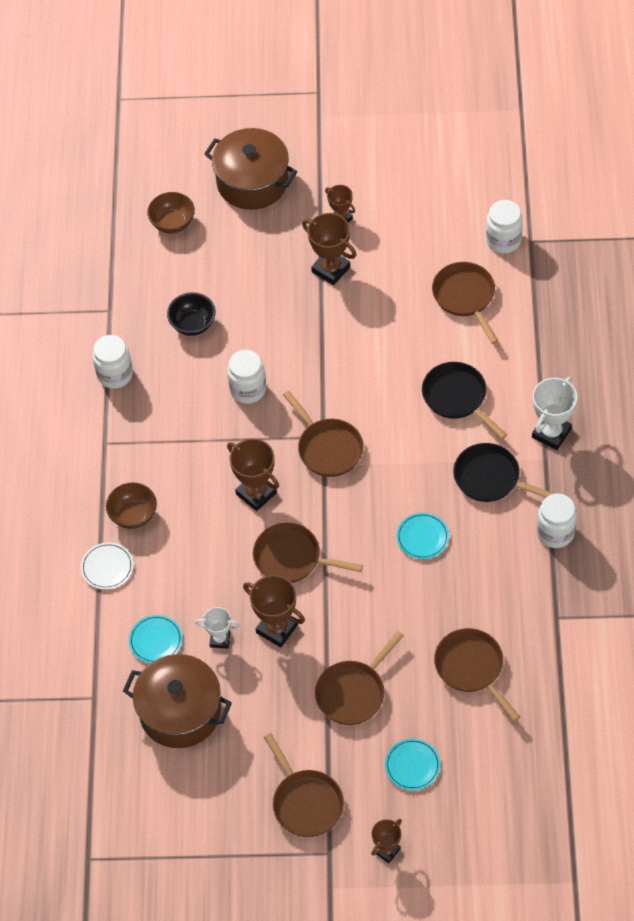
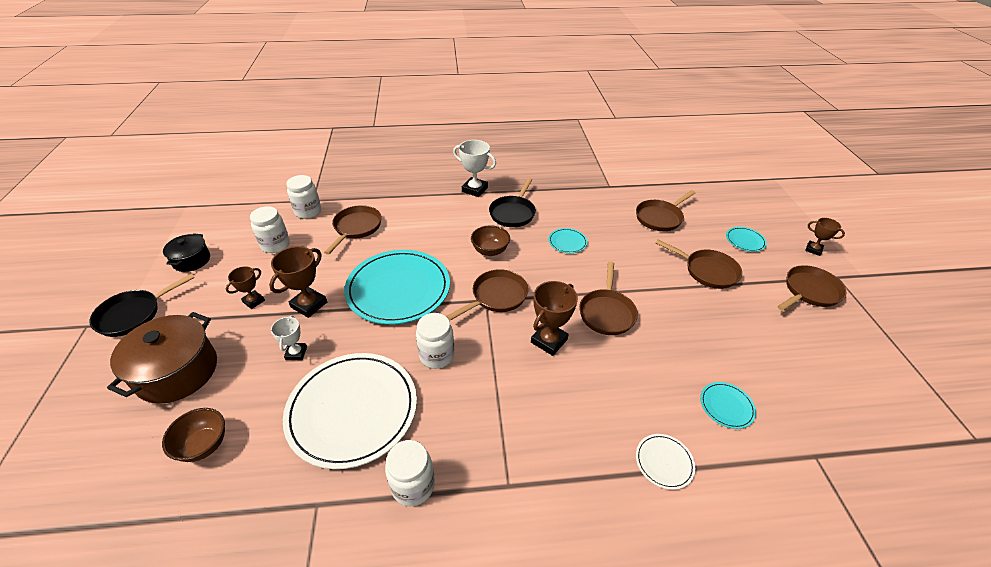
camera: 100 degrees left, 15 degrees down
(133, 515) = (595, 443): brown bowl -> brown bowl (490, 251)
(180, 712) = (786, 379): brown pot -> none
(193, 324) = (352, 410): black bowl -> white plate
(220, 639) = (702, 355): white trophy -> white trophy (296, 353)
(277, 629) = (675, 317): brown trophy -> none
(348, 350) = (398, 289): none -> turquoise plate
(412, 146) = (191, 260): none -> black pot
(457, 398) = (446, 229): black pan -> black pan (134, 314)
(465, 297) = (356, 228): brown pan -> brown pan turned 135 degrees clockwise
(555, 532) = (549, 187): white jar -> white jar (275, 245)

